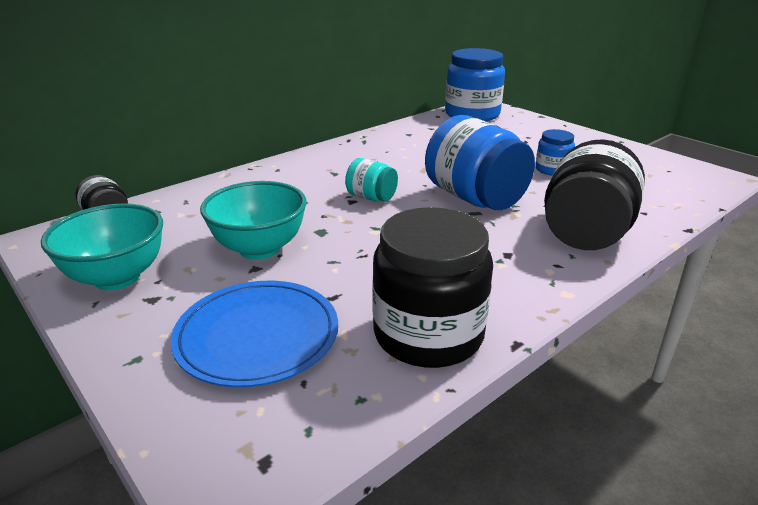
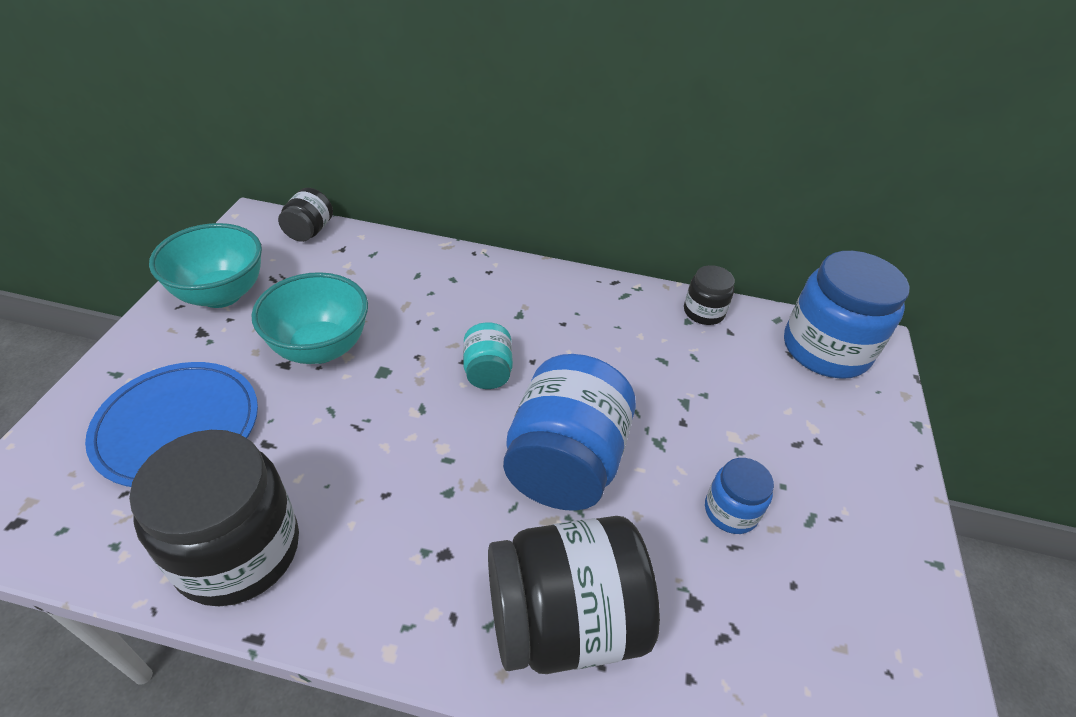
camera: 50 degrees right, 15 degrees up
(407, 128) = (703, 312): none -> black jar

